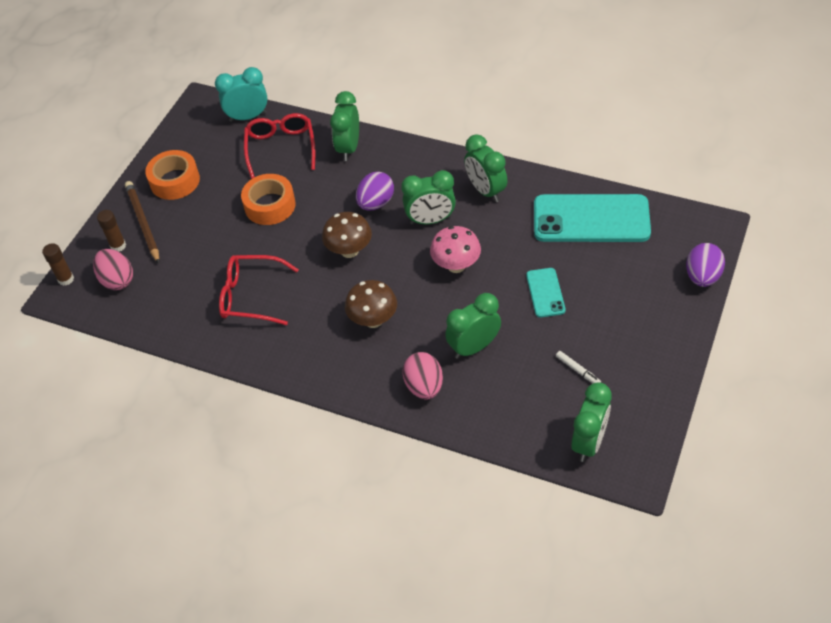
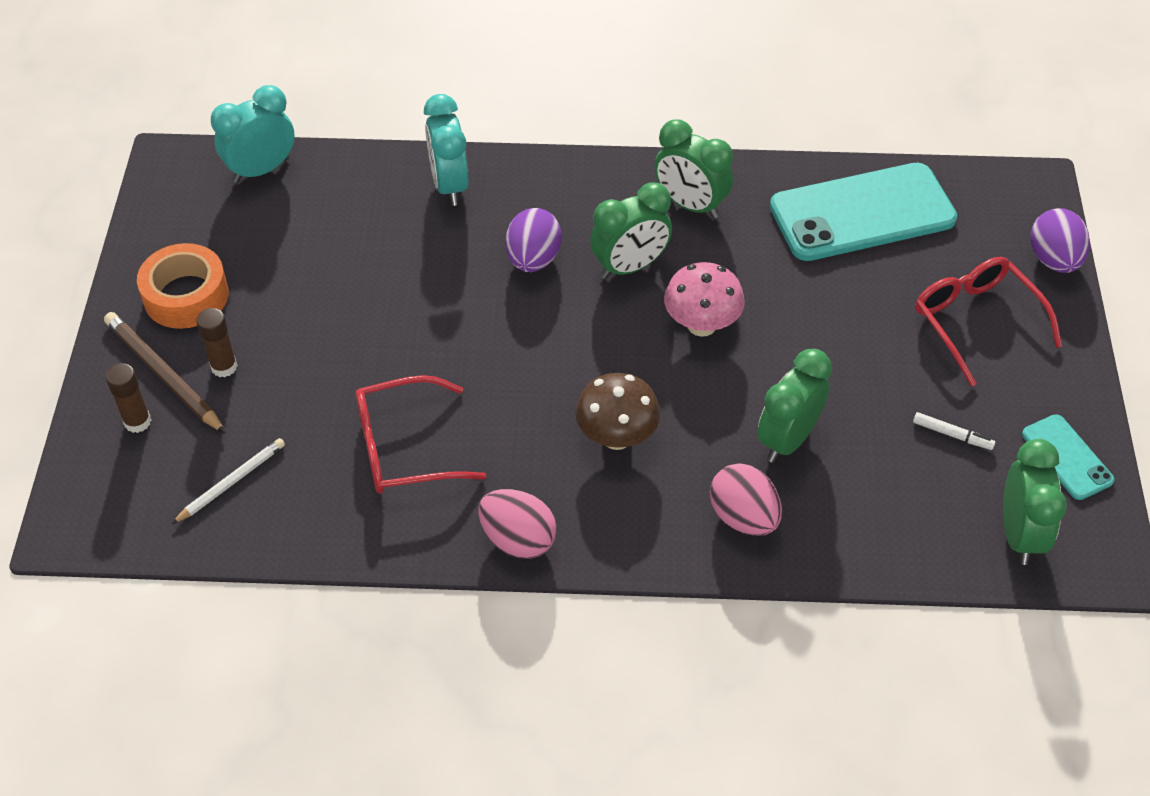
camera: 25 degrees left, 0 degrees up
(66, 279) = (70, 498): brown glue stick -> brown glue stick (224, 367)
(117, 280) = (163, 477): pink egg -> pink egg (518, 540)
(151, 292) = (231, 482): none -> white pencil
(270, 205) = (365, 300): orange tape -> none
(281, 148) = (340, 207): red glasses -> red glasses (976, 322)
(349, 148) = (449, 185): green clock -> turquoise clock
(349, 251) = (527, 340): brown mushroom -> none
(545, 293) = (851, 334): turquoise phone -> turquoise phone (1067, 457)

